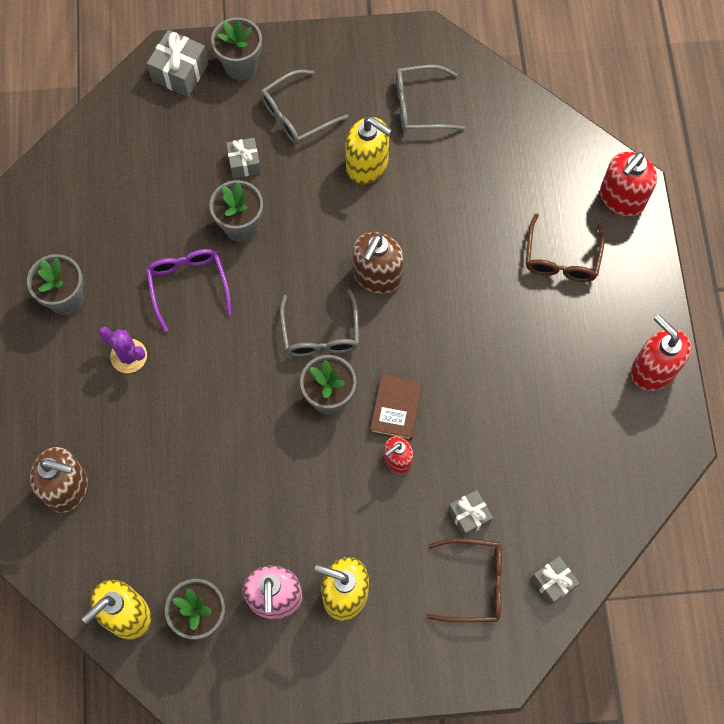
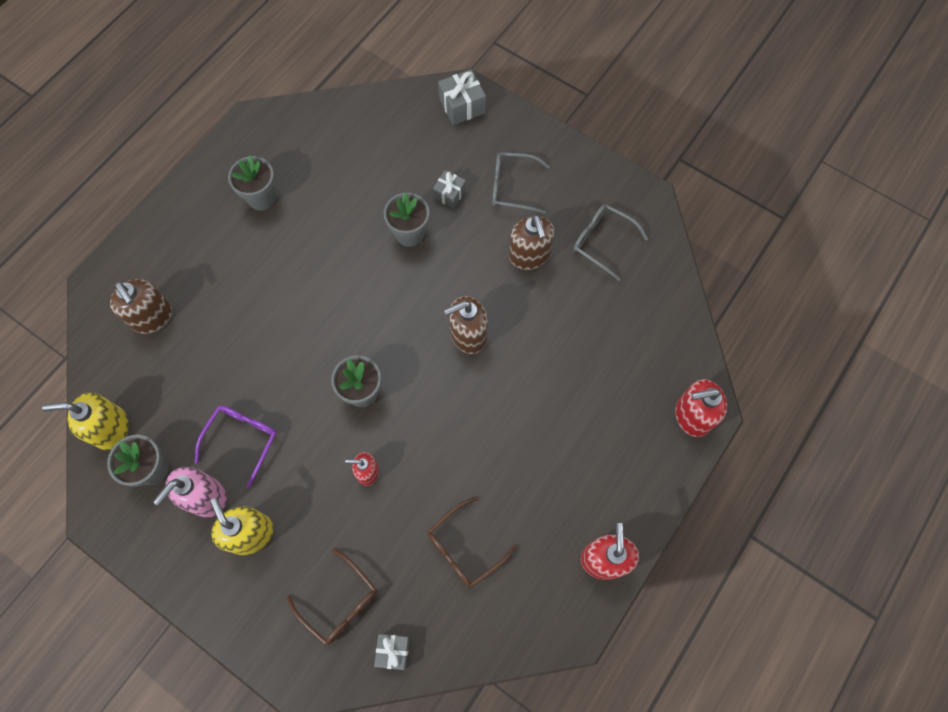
camera: 40 degrees right, 0 degrees up
(128, 356) = (265, 263): purple cactus -> none
(188, 286) = (341, 247): purple glasses -> purple glasses (242, 440)
(240, 66) = (505, 129): grey flower pot -> none
(320, 333) = (396, 344): grey glasses -> none
(367, 165) = (529, 256): yellow soap dispenser -> brown soap dispenser
(396, 408) = (398, 436): brown book -> none
(469, 516) = (379, 552): grey gift -> none
(561, 258) = (609, 424): brown glasses -> brown glasses (465, 547)

